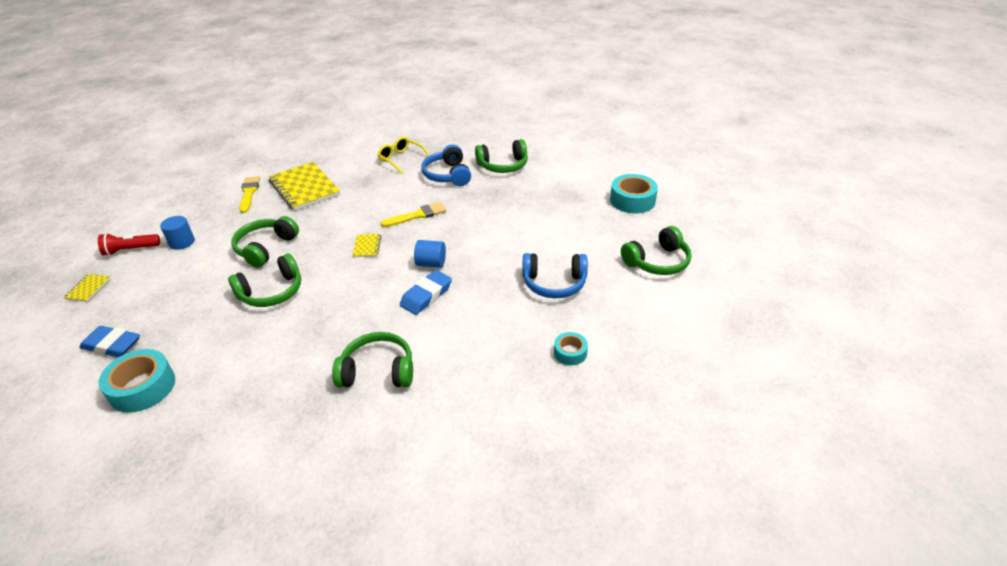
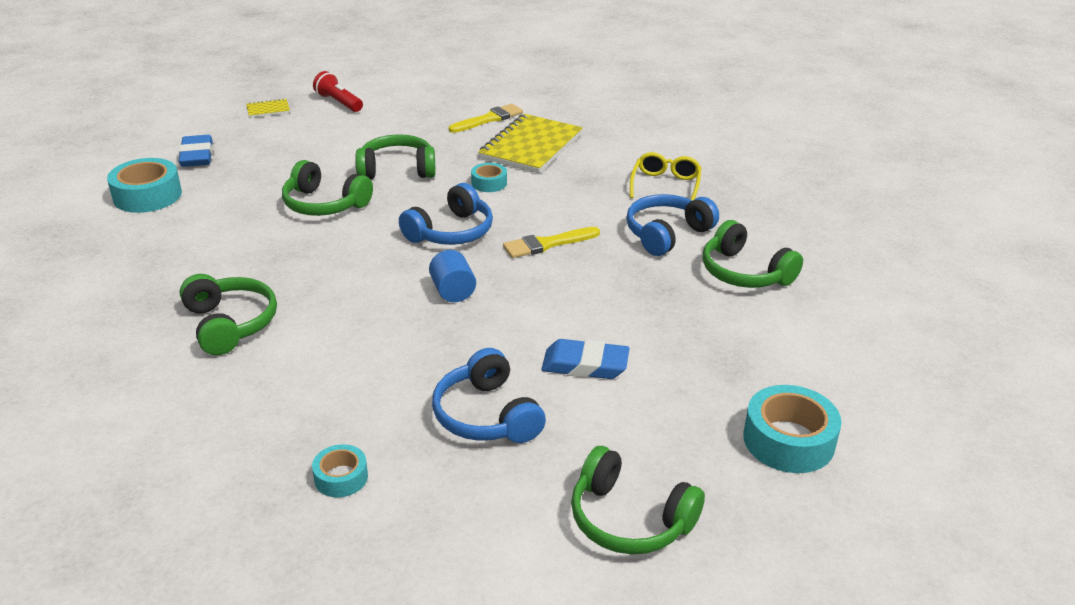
camera: 60 degrees right, 5 degrees down
(182, 242) = (371, 121): blue cylinder -> none
(328, 216) = (489, 183): none -> turquoise tape
(367, 246) = (451, 232): yellow notebook -> blue headphones
(417, 215) = (547, 244): yellow brush -> yellow brush turned 120 degrees clockwise
(426, 296) = (385, 311): blue eraser -> blue eraser (585, 365)

